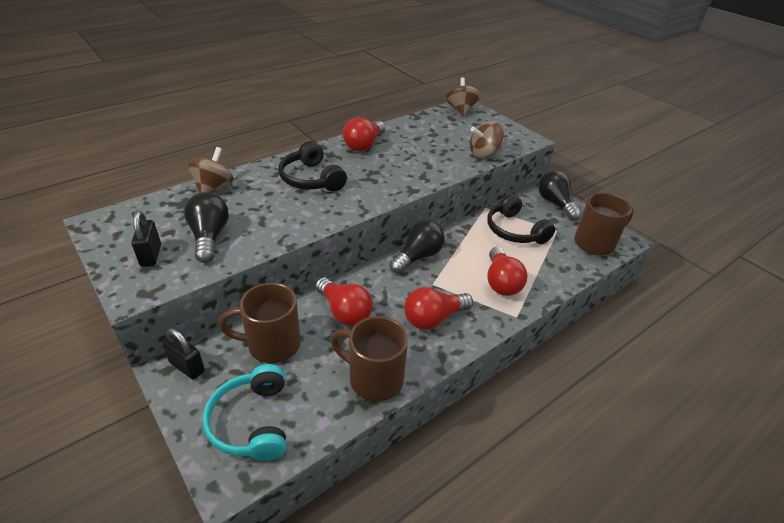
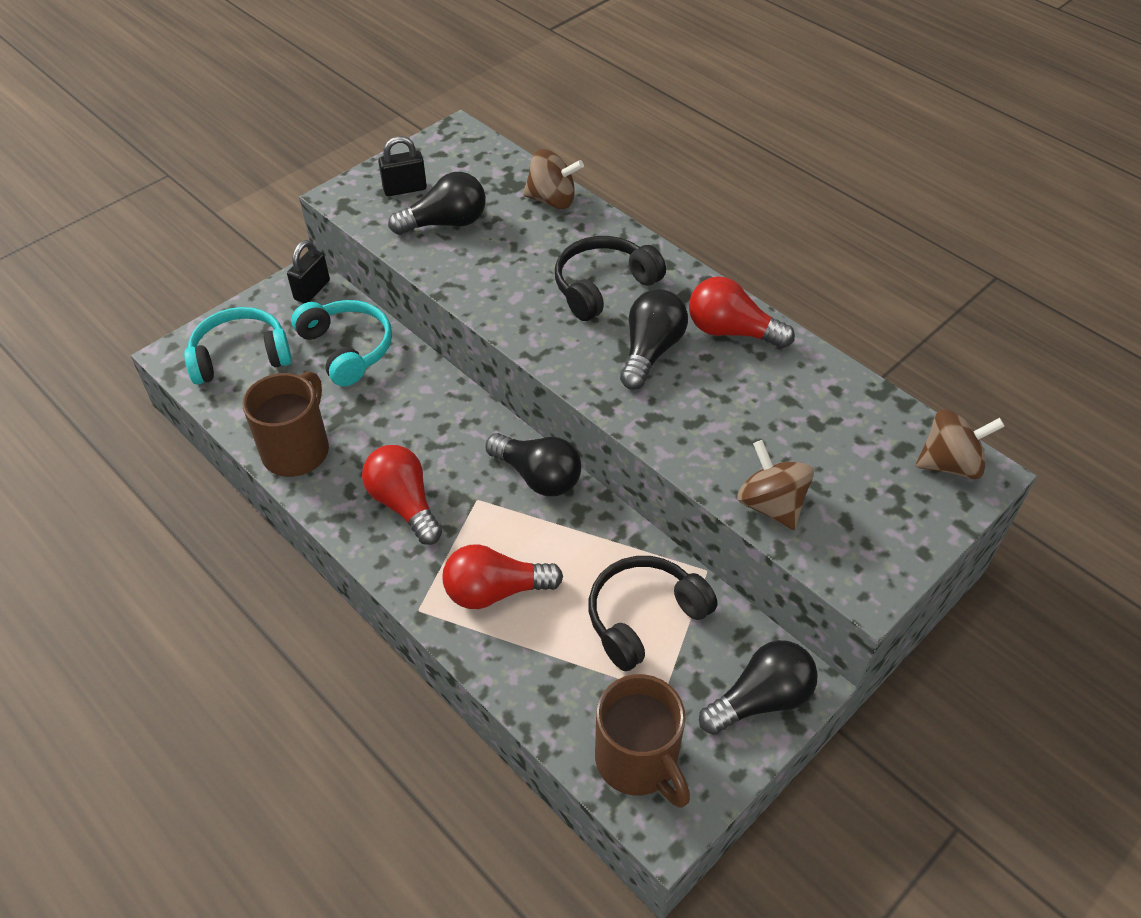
camera: 85 degrees right, 10 degrees up
(272, 344) = (347, 349): brown mug -> turquoise headphones
(344, 312) = (407, 406): red light bulb -> none
(372, 170) = (650, 351): none -> black light bulb

